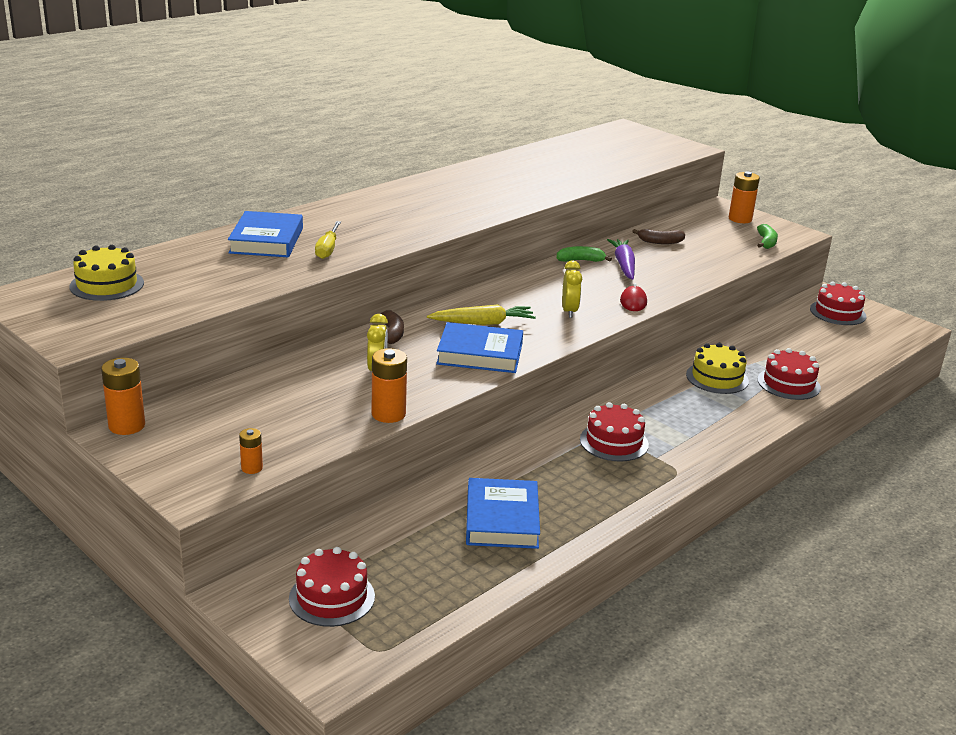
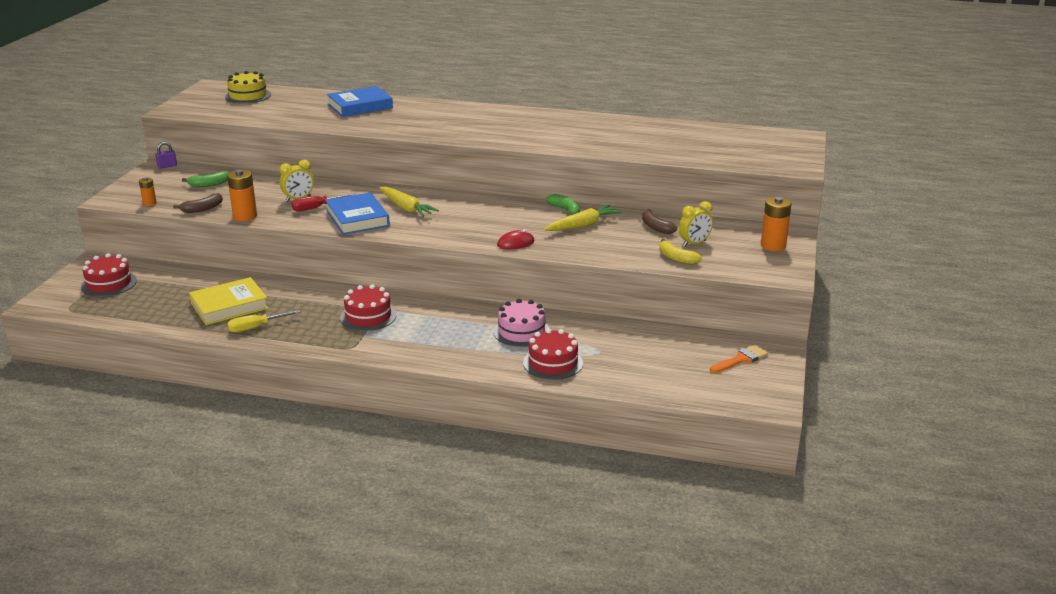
camera: 60 degrees right, 0 degrees up
(127, 426) = (167, 166): orange battery -> purple padlock
(328, 249) = (369, 121): yellow screwdriver -> yellow screwdriver (256, 327)
(392, 334) = (354, 189): brown banana -> brown banana (202, 209)
(419, 367) = (316, 208): none -> red screwdriver
(502, 519) = (229, 306): blue book -> yellow book
(569, 311) = (465, 227): yellow clock -> yellow clock (694, 243)
(624, 265) = (582, 225): purple carrot -> yellow carrot
(717, 378) = (521, 331): yellow cake -> pink cake
(731, 255) = (676, 258): none -> yellow banana
(766, 242) = (735, 266): green banana -> green banana (209, 184)
(837, 312) = (741, 359): red cake -> orange brush

